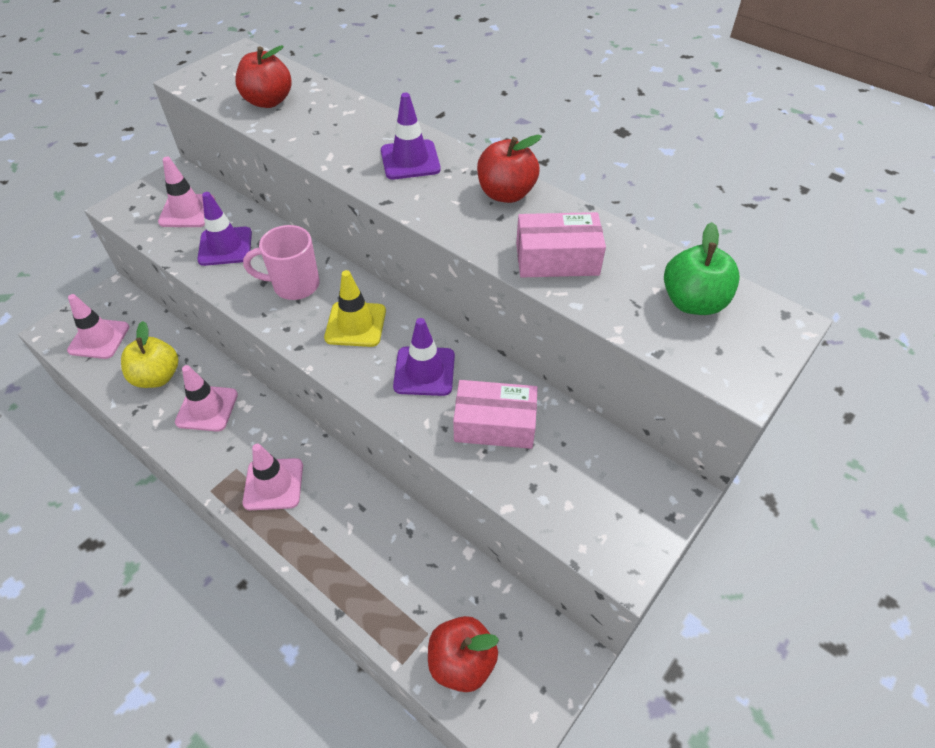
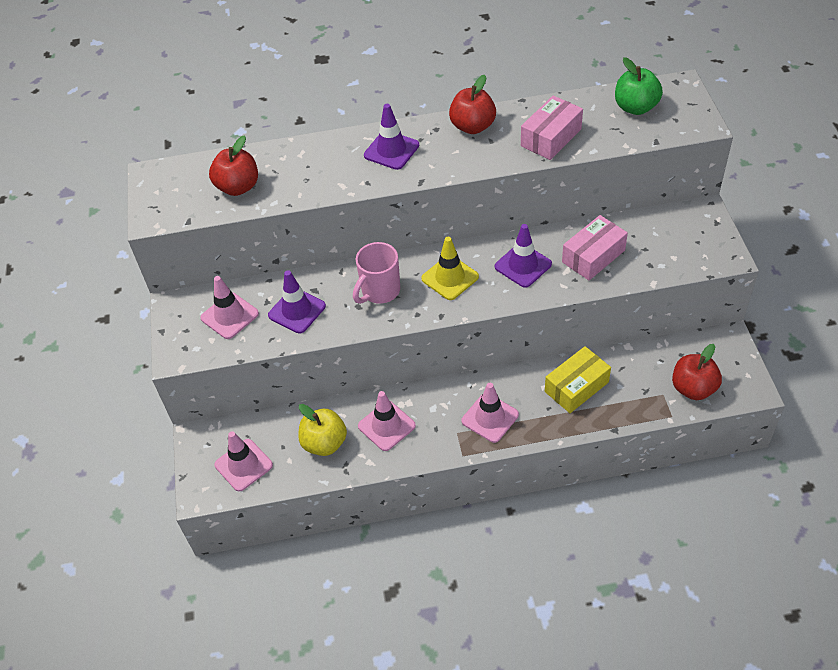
camera: 45 degrees left, 0 degrees up
(371, 537) = (576, 387): none -> yellow box

